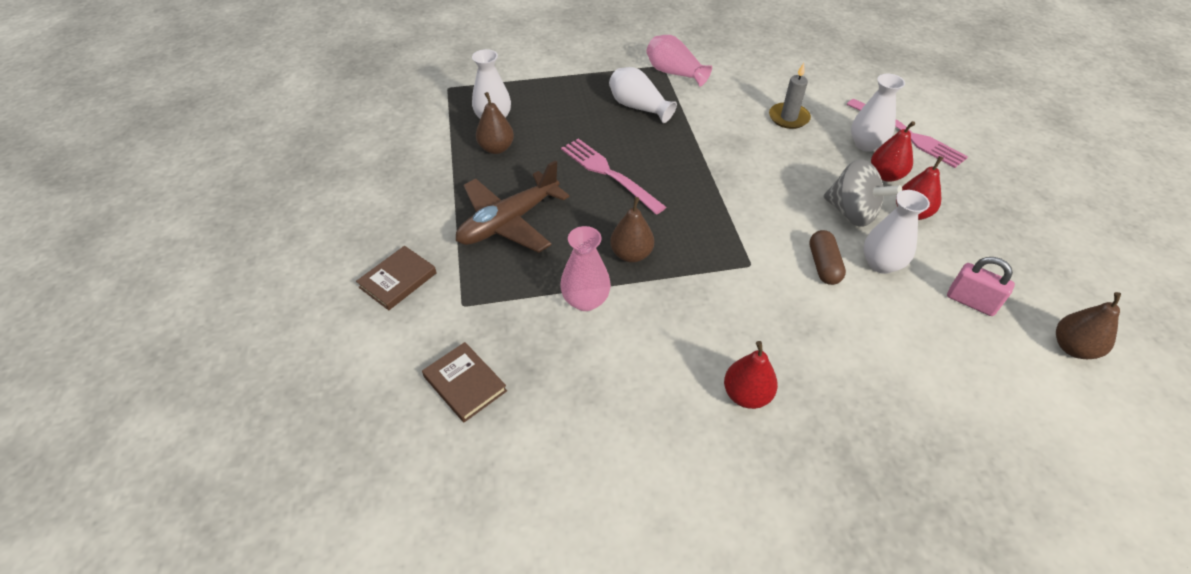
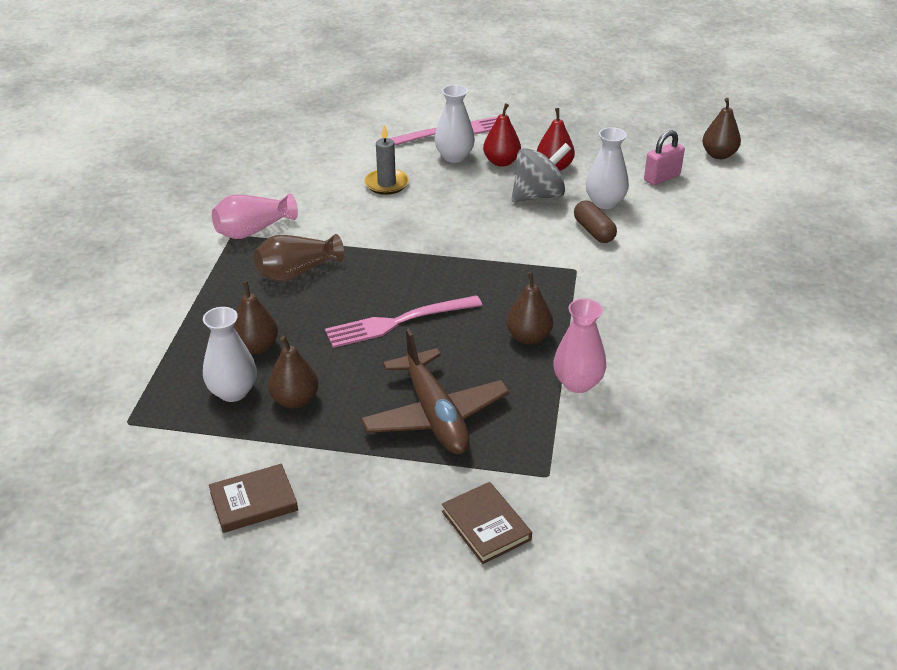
camera: 70 degrees left, 10 degrees down
(465, 384) = (656, 491): brown book -> brown book (254, 501)
(544, 115) = (256, 347): none -> brown pear
(638, 107) = (297, 272): white vase -> brown vase
(746, 395) = (718, 316): red pear -> none
(823, 265) = (594, 231): brown capsule -> brown capsule turned 45 degrees clockwise

